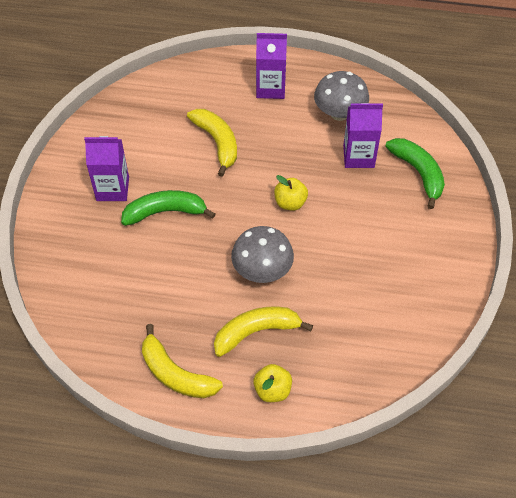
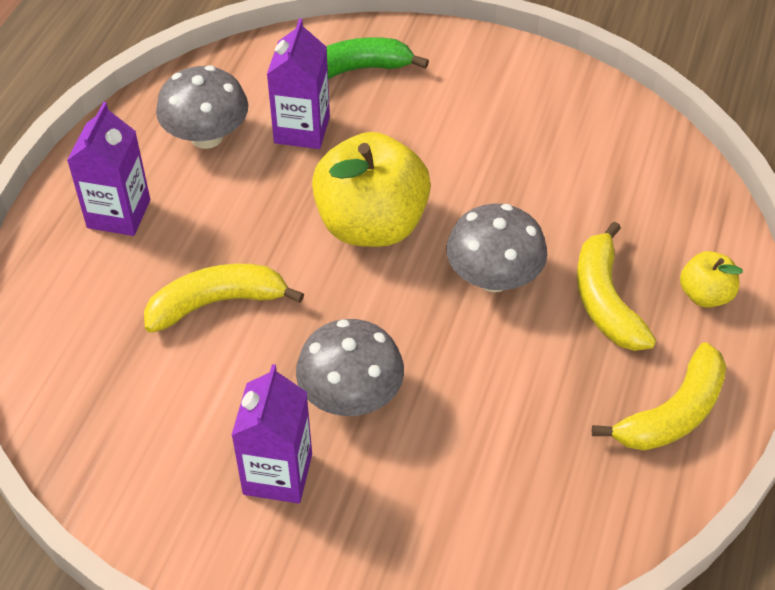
camera: 80 degrees left, 5 degrees down
(165, 212) = (351, 396): green banana -> grey mushroom
(290, 203) = (371, 224): yellow apple -> yellow apple, size x2.09

